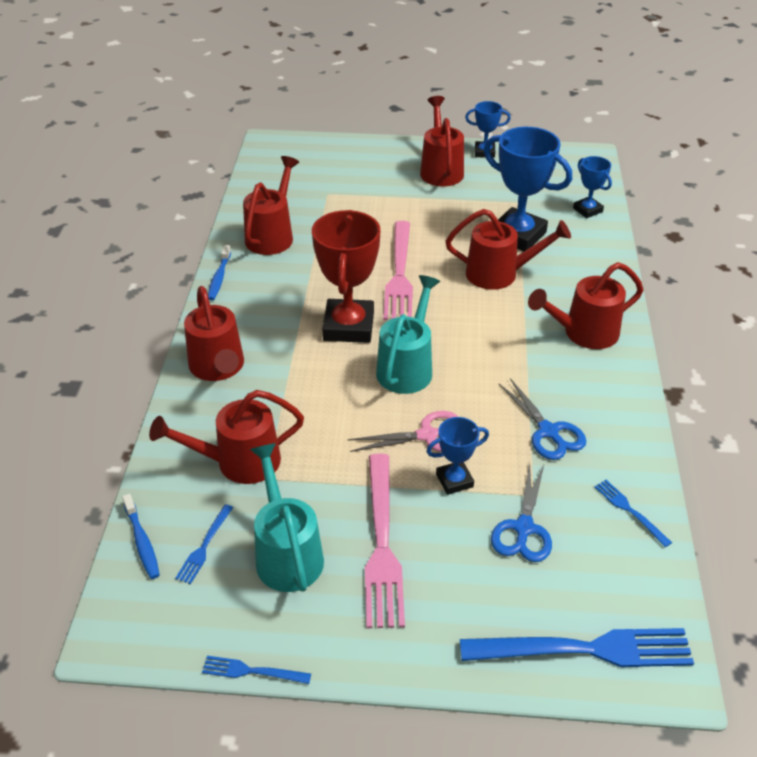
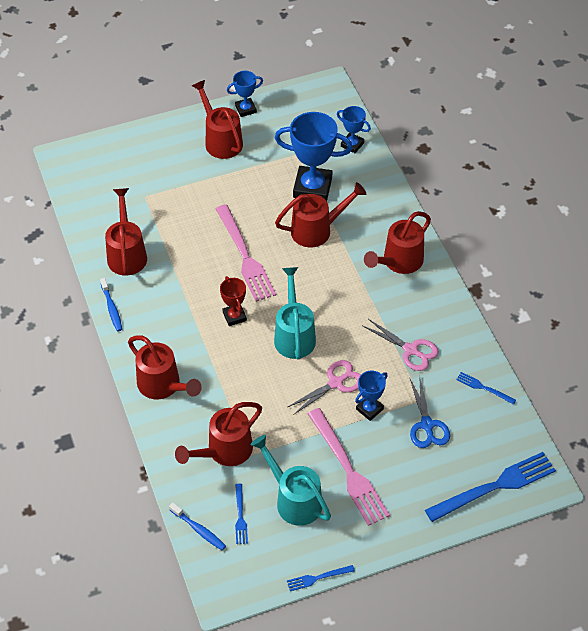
camera: 25 degrees left, 10 degrees up
(348, 326) = (234, 316): red trophy -> red trophy, size x0.52
(548, 432) = (411, 350): blue scissors -> pink scissors

